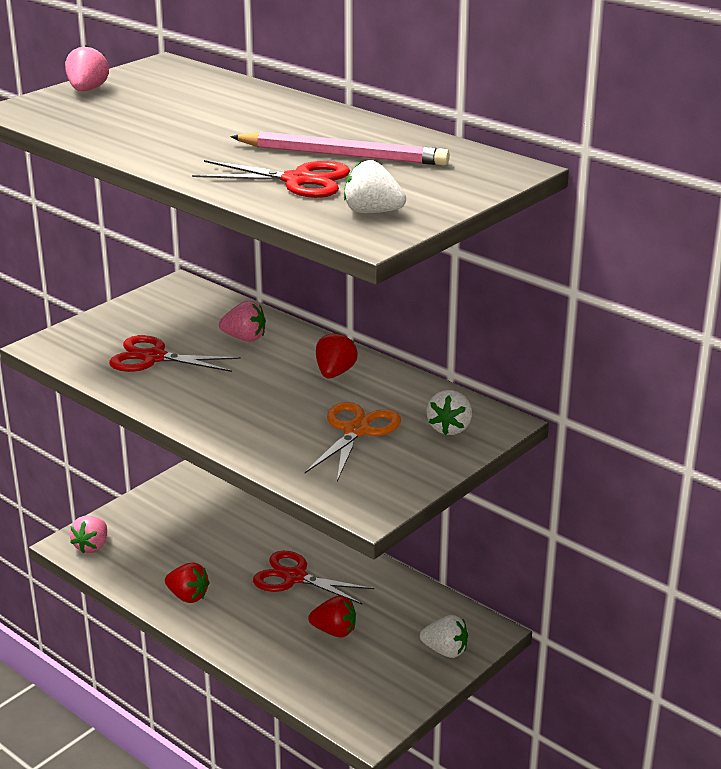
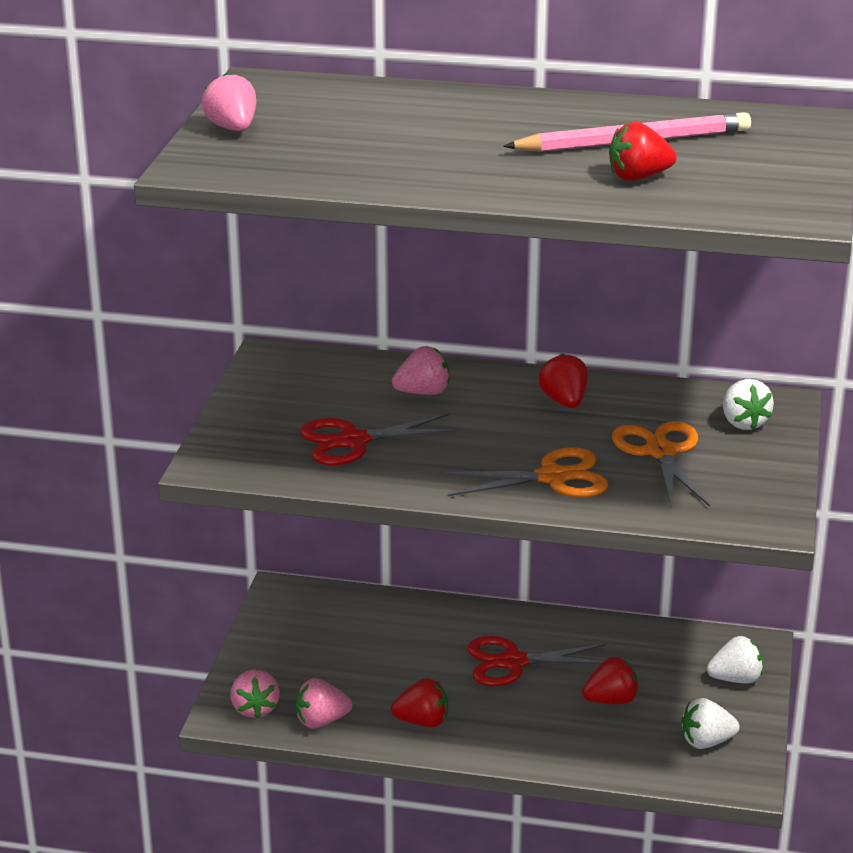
camera: 30 degrees left, 0 degrees up
(123, 571) = (321, 721): none -> pink strawberry
(253, 424) = (553, 477): none -> orange scissors
(298, 180) = (638, 177): red scissors -> red strawberry
(372, 212) = (763, 192): white strawberry -> white strawberry (706, 742)

